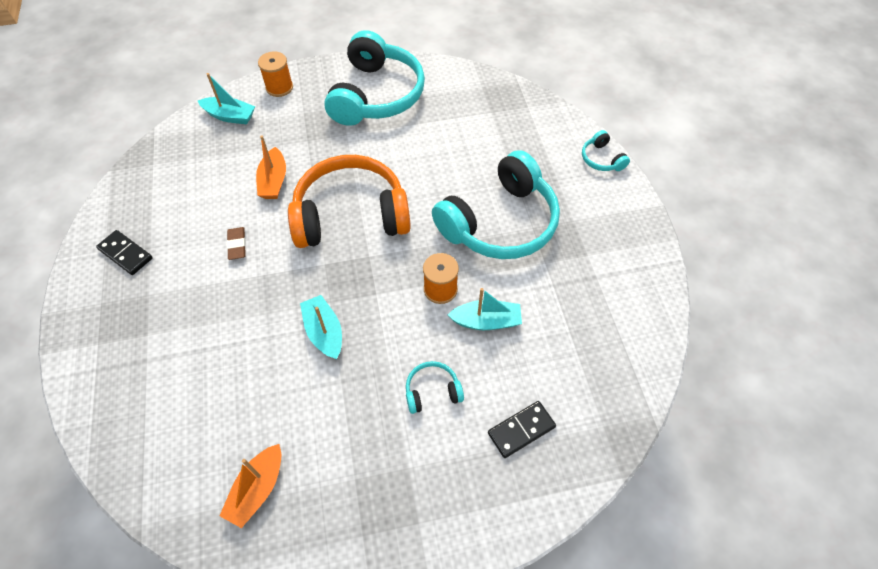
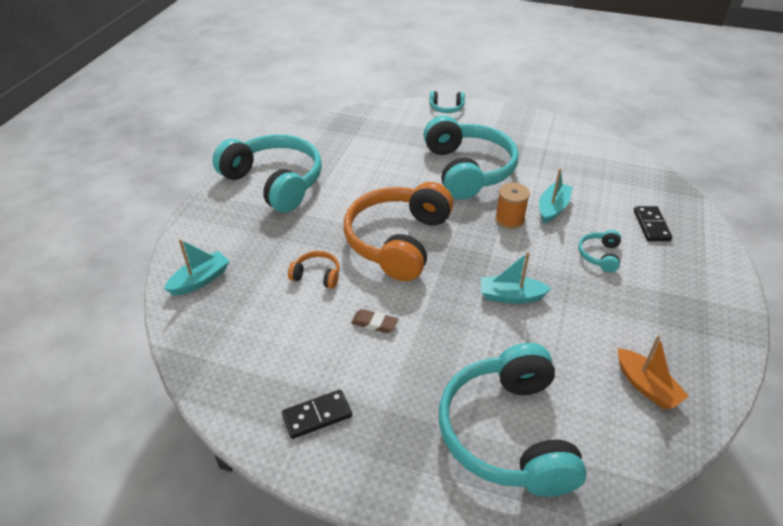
camera: 60 degrees left, 15 degrees down
(156, 389) = (508, 433): none -> turquoise headphones
(274, 181) = (317, 275): orange boat -> orange headphones
(279, 87) = (199, 235): orange spool -> none

